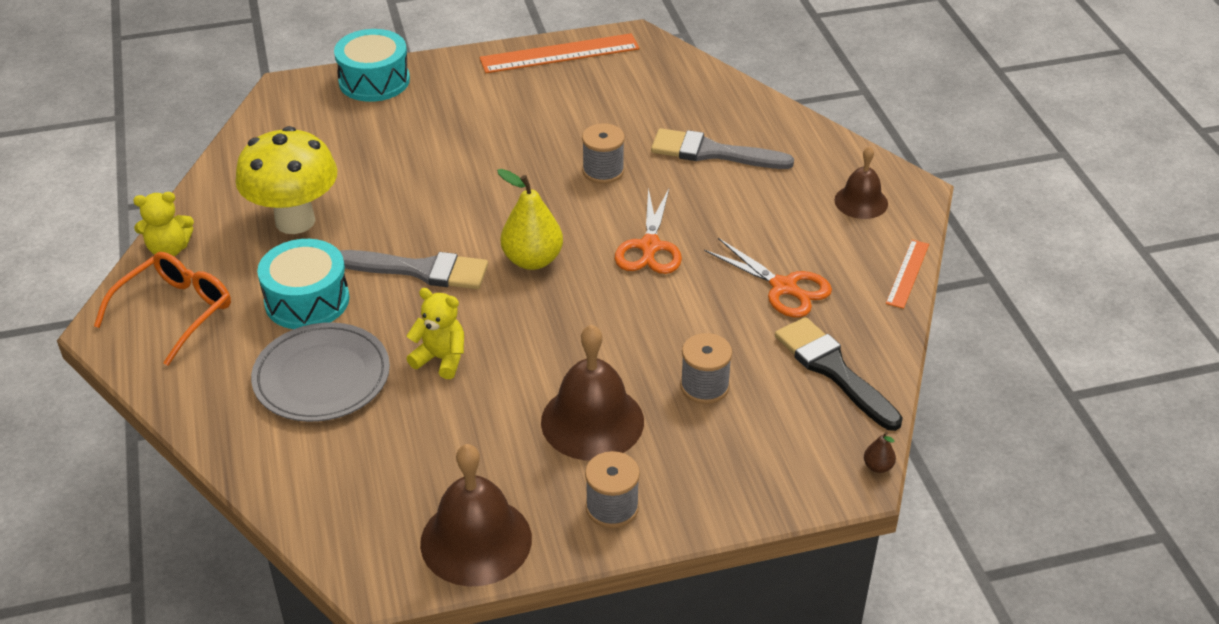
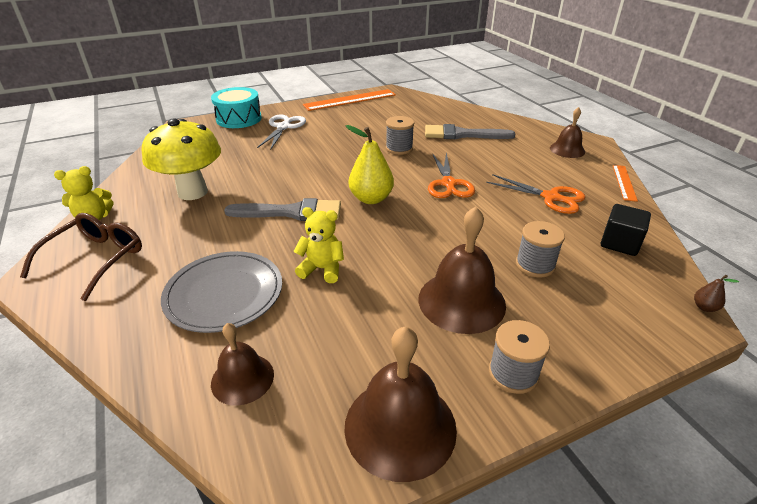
camera: 10 degrees left, 5 degrees down
(175, 312) = (96, 259): orange glasses -> brown glasses
(307, 300) = (206, 240): turquoise drum -> none
(330, 474) = (242, 378): none -> brown bell
(440, 106) = (283, 127): none -> white scissors
(833, 370) = (619, 243): black brush -> black cube

